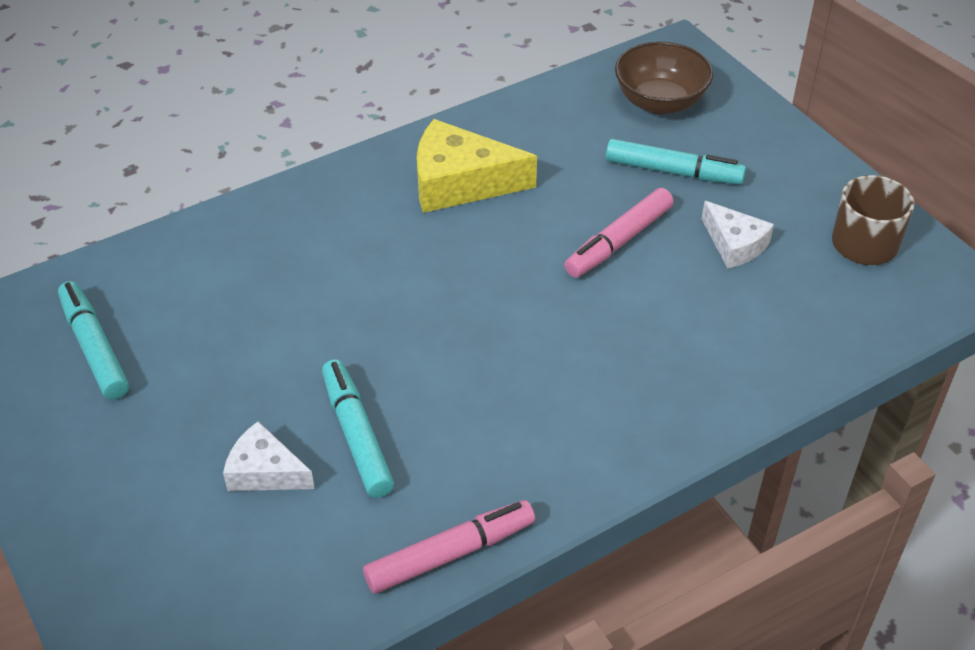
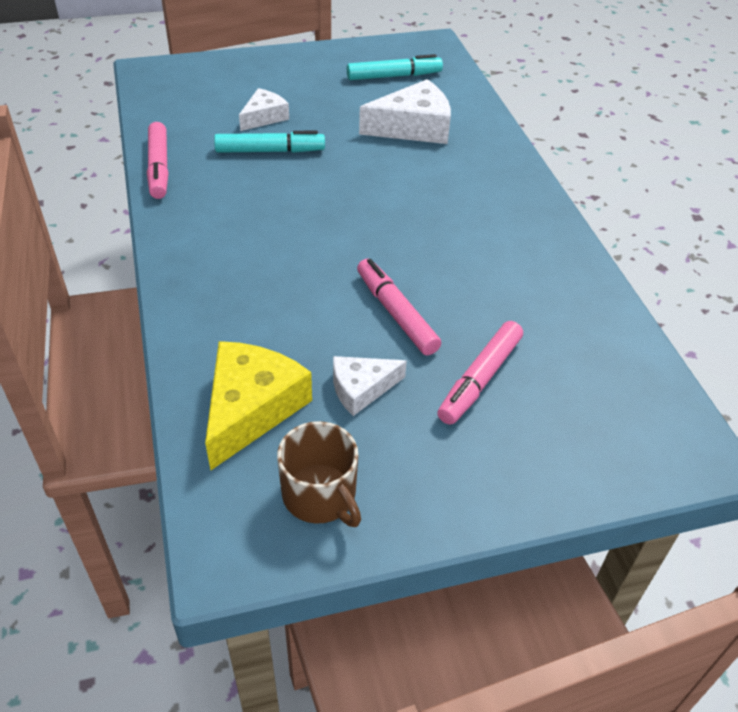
camera: 105 degrees right, 0 degrees up
(241, 298) = (413, 127): none -> white cheese
(460, 182) = (503, 242): yellow cheese -> yellow cheese (251, 408)
(660, 102) = (597, 405): brown bowl -> none
(673, 171) = (480, 379): turquoise marker -> pink marker

